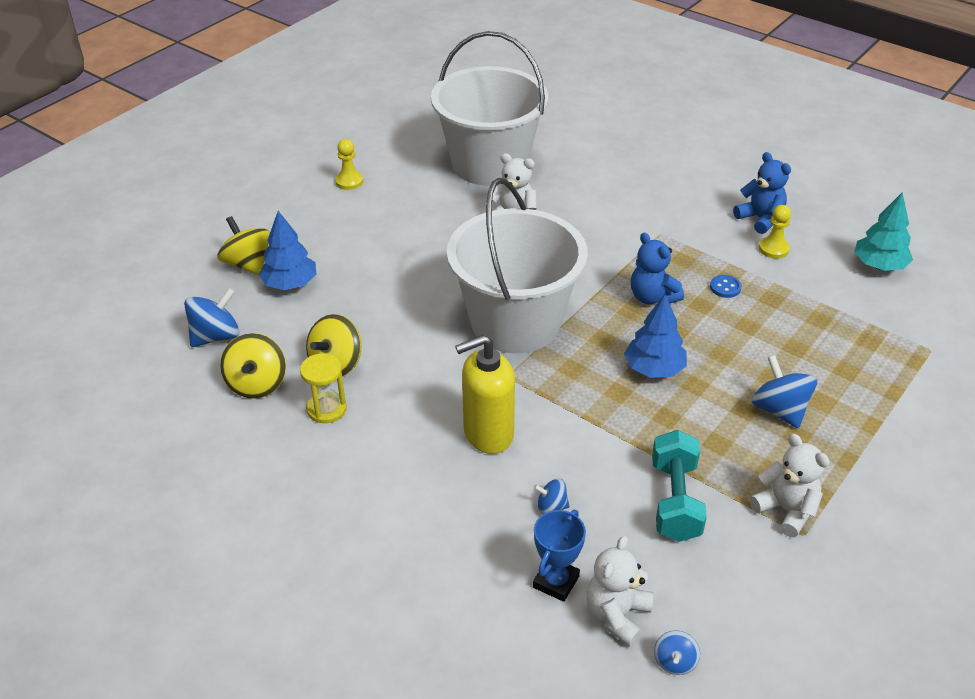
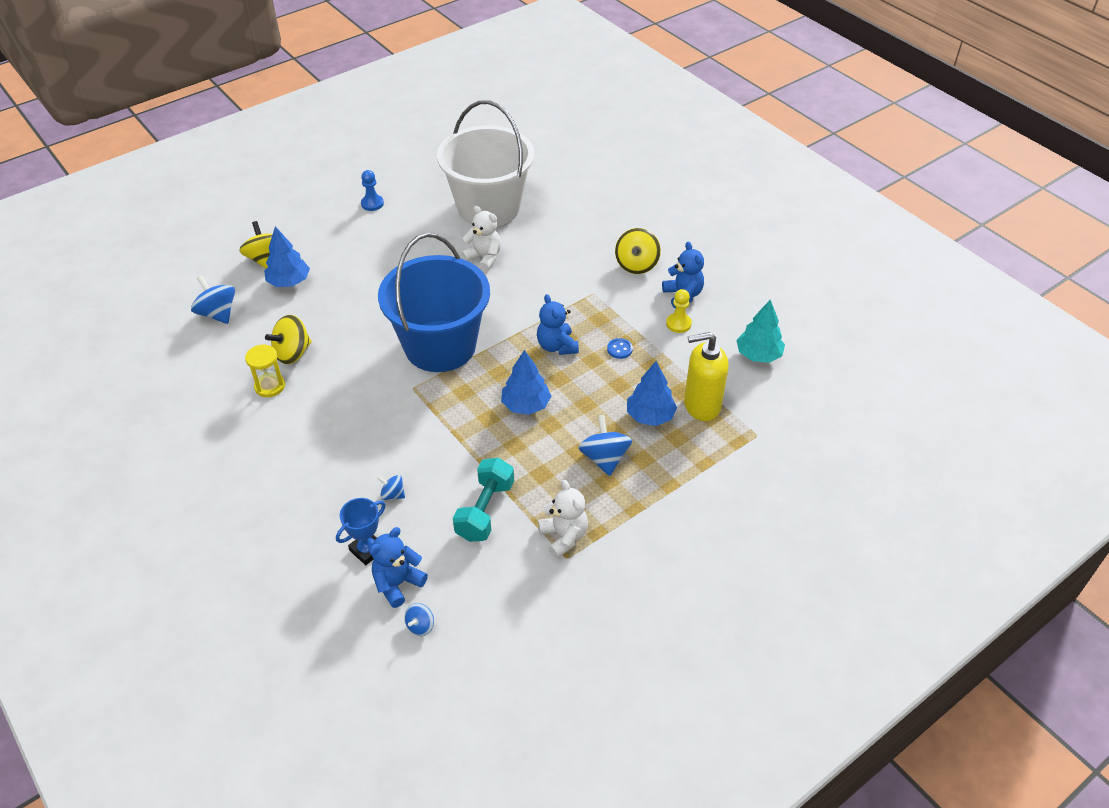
camera: 15 degrees right, 5 degrees up
(216, 336) = (218, 313): blue spinning top -> blue spinning top turned 105 degrees counterclockwise
(257, 384) = (230, 357): yellow spinning top -> yellow spinning top (636, 265)
(349, 181) = (372, 203): yellow pawn -> blue pawn
(488, 434) = (375, 430): yellow soap dispenser -> yellow soap dispenser (701, 405)
(515, 322) = (440, 346): white bucket -> blue bucket
(617, 615) = (398, 583): white teddy bear -> blue teddy bear
(802, 352) = (650, 416): none -> blue tree

